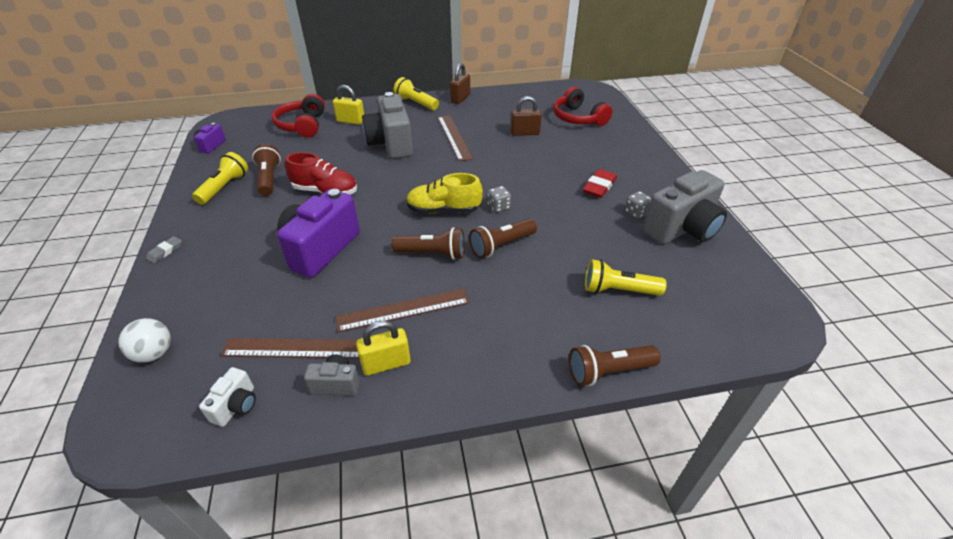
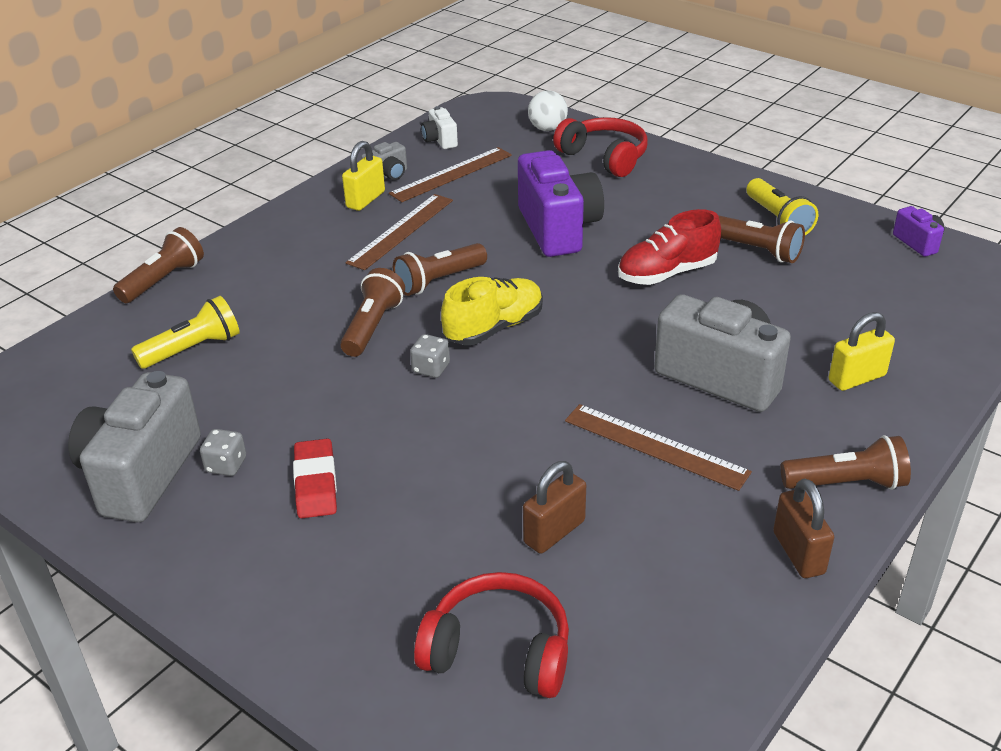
camera: 140 degrees right, 5 degrees down
(165, 251) = (688, 161): grey eraser -> none
(302, 125) = (898, 330): red headphones -> red headphones (604, 157)
(416, 103) = (846, 483): yellow flashlight -> brown flashlight

